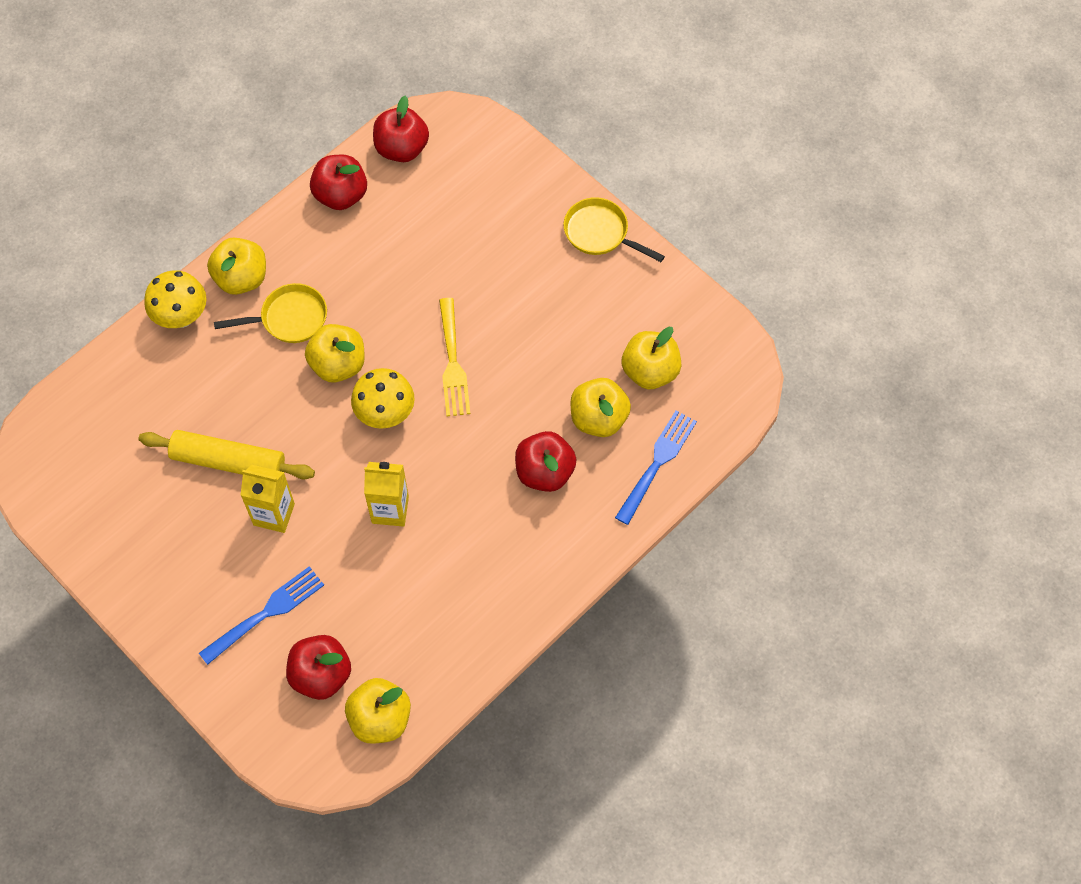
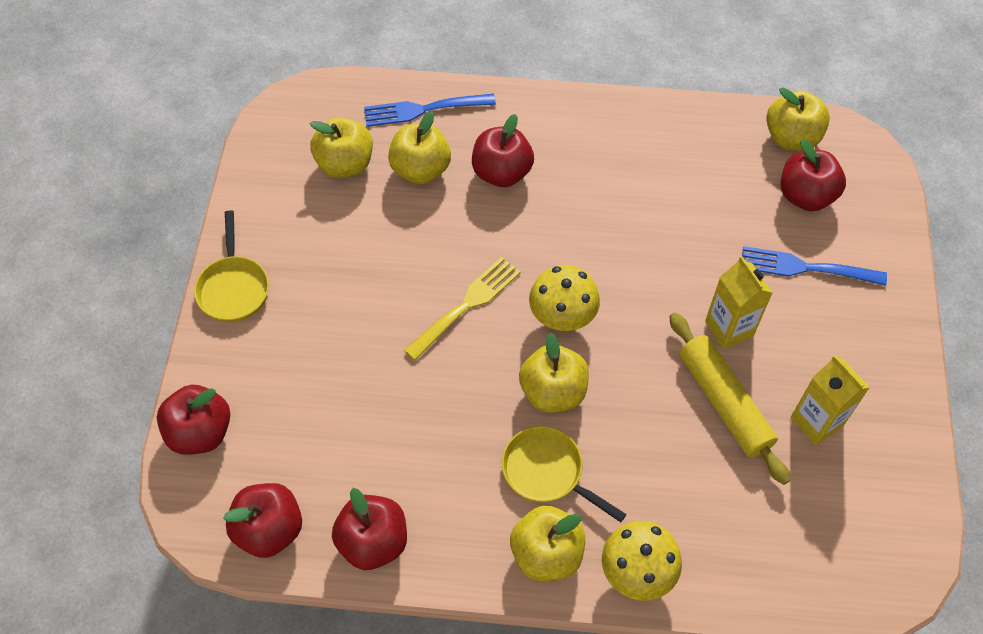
camera: 130 degrees left, 5 degrees down
(390, 510) = (638, 250): yellow carton -> yellow carton (816, 422)
(503, 151) = (200, 432): none -> red apple

